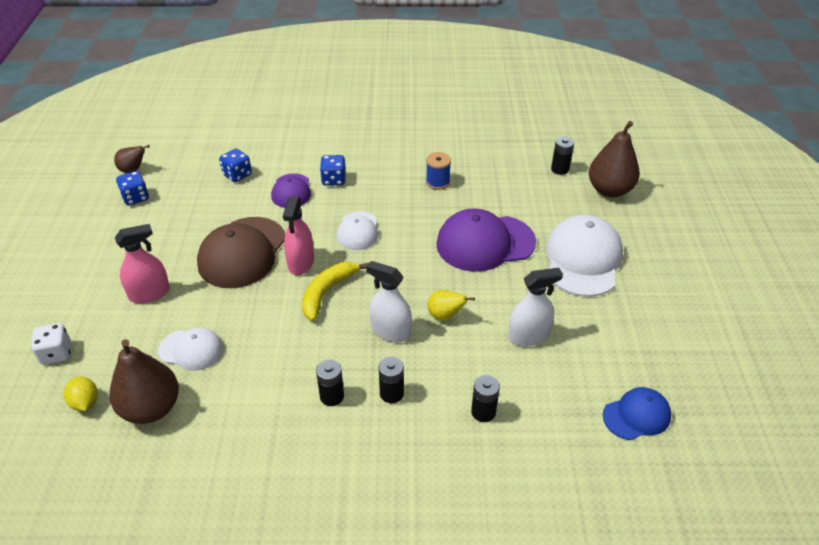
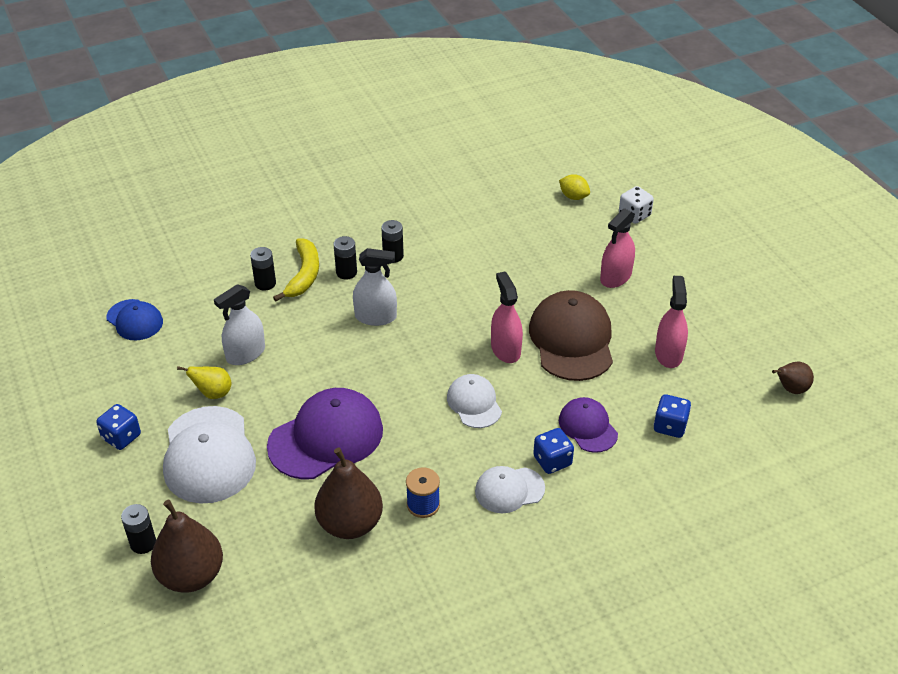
camera: 155 degrees right, 0 degrees up
(136, 198) = (744, 358): blue dice -> blue dice (121, 437)
(151, 408) = (522, 208): brown pear -> brown pear (350, 524)
(183, 218) = (668, 354): none -> pink spray bottle
(191, 350) = (533, 250): white cap -> white cap (509, 490)
(327, 292) = (457, 330): yellow banana -> yellow banana (304, 275)
(445, 315) = (332, 346): yellow pear -> yellow pear (213, 393)
(560, 169) = (268, 590): black battery -> black battery (143, 543)
(637, 415) = (135, 320): blue cap -> blue cap turned 90 degrees counterclockwise

